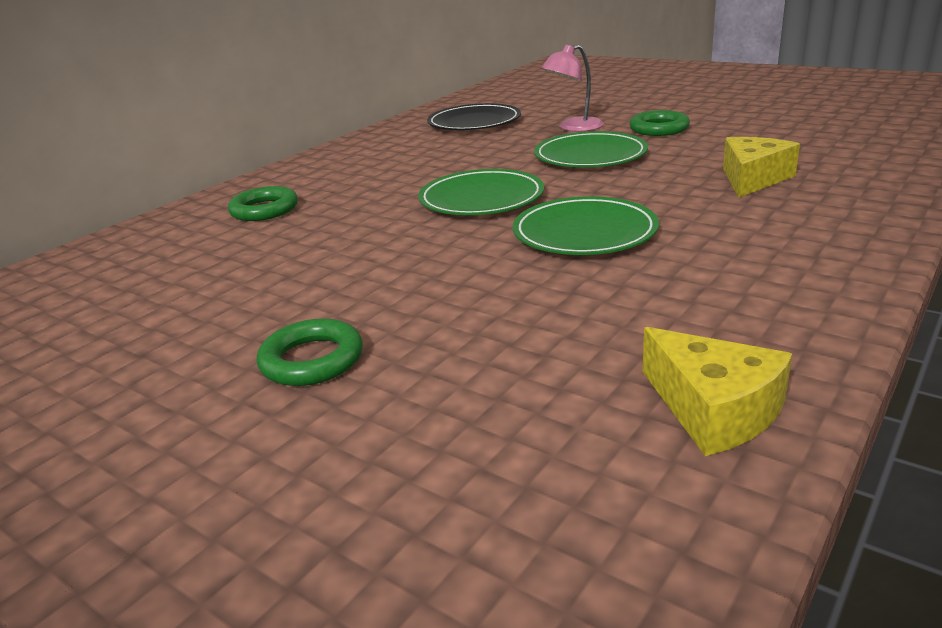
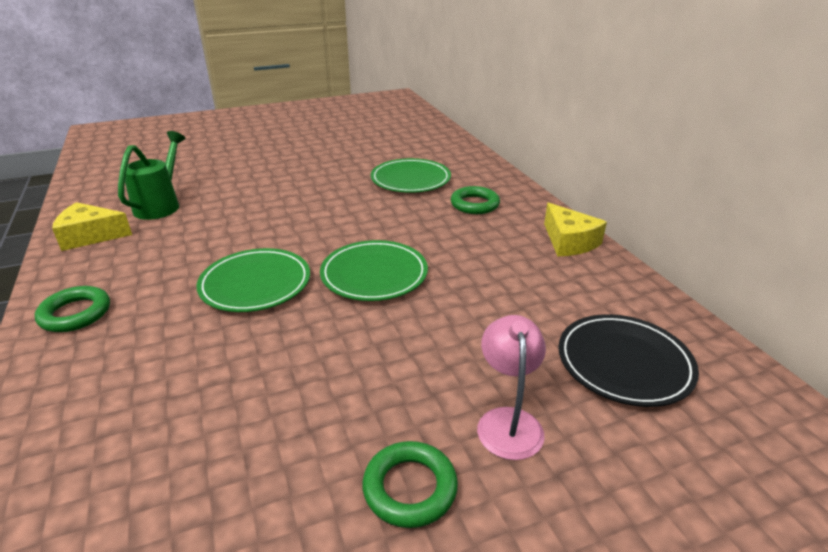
camera: 120 degrees right, 5 degrees up
(312, 360) = (271, 183): green ring -> green ring (75, 314)
(524, 420) = (161, 205): none -> green watering can
(590, 156) = (391, 372): green plate -> green plate (410, 179)
(752, 179) = (185, 422): yellow cheese -> yellow cheese (569, 242)

